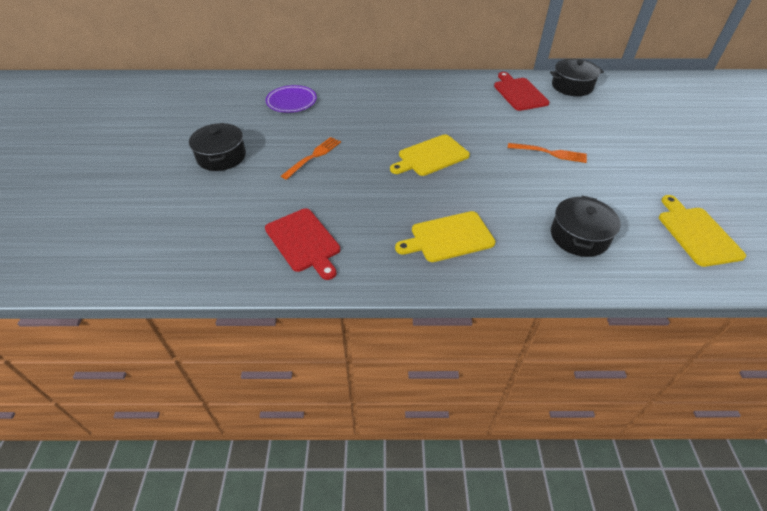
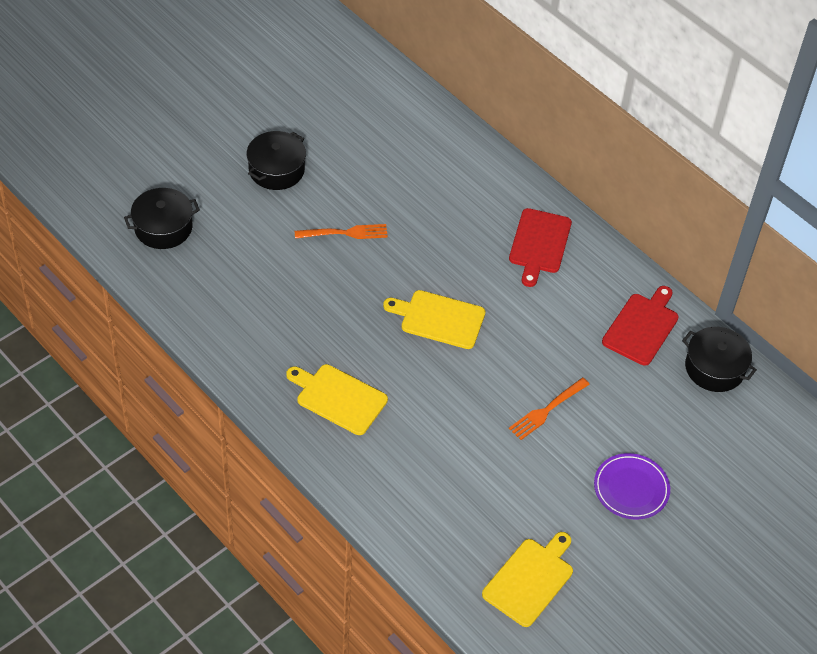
camera: 45 degrees right, 5 degrees up
(291, 102) = (409, 152): purple plate -> purple plate (631, 488)
(304, 242) = (237, 306): red cutting board -> red cutting board (539, 244)
(550, 153) = (547, 410): orange fork -> orange fork turned 75 degrees clockwise
(579, 236) = (434, 490): black pot -> black pot (163, 227)

